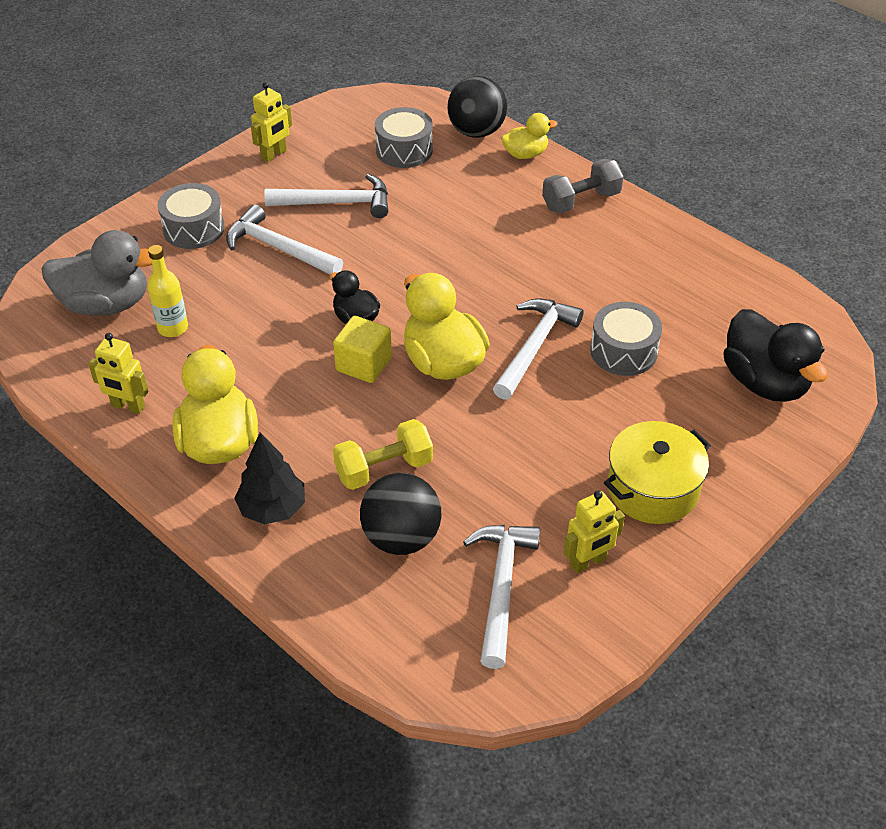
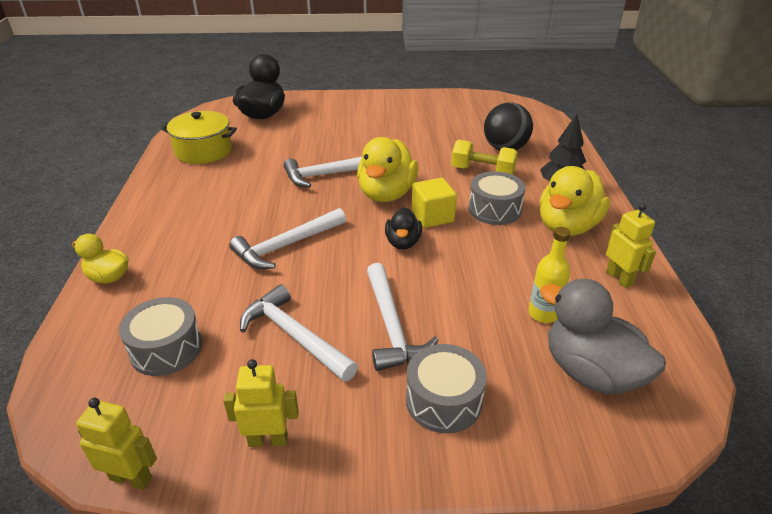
camera: 135 degrees left, 10 degrees down
(476, 131) = (91, 323): black ball -> none
(501, 587) = (480, 120): white hammer -> white hammer (286, 246)
(581, 201) = (154, 223): grey dumbbell -> none
(588, 562) = (435, 110): yellow robot -> yellow robot (131, 478)
(623, 351) = (293, 151): grey drum -> grey drum (494, 209)
(652, 489) = (373, 113): yellow pot -> yellow pot (203, 151)

